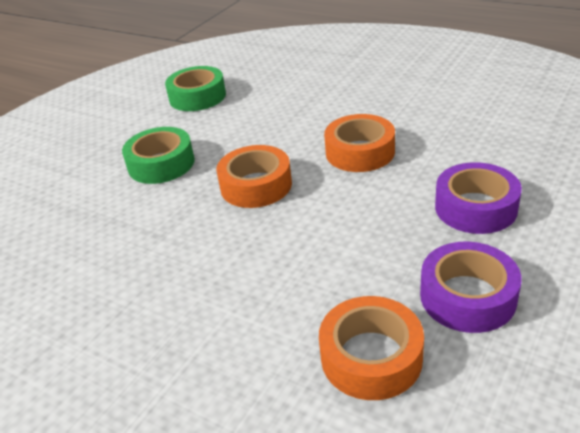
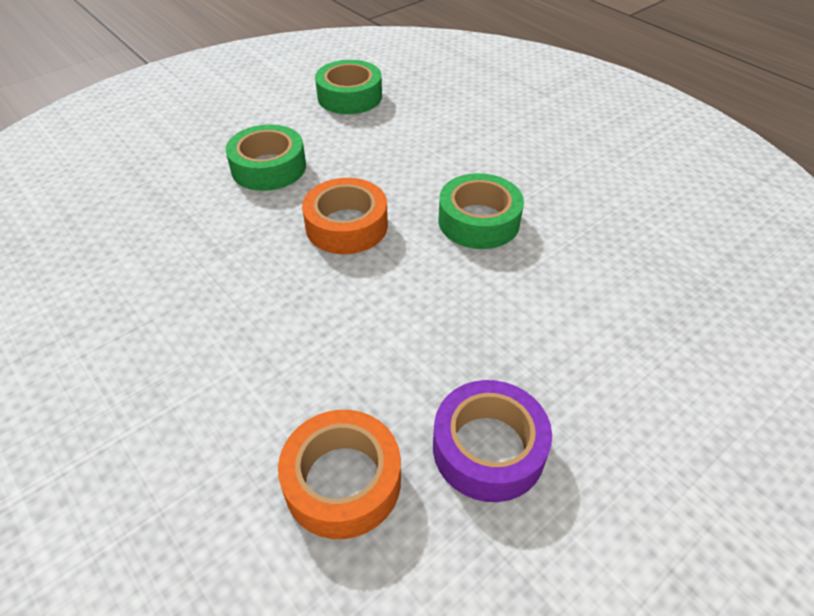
camera: 15 degrees right, 10 degrees up
(360, 152) = (478, 221): orange tape -> green tape
(475, 207) = (565, 337): purple tape -> none

